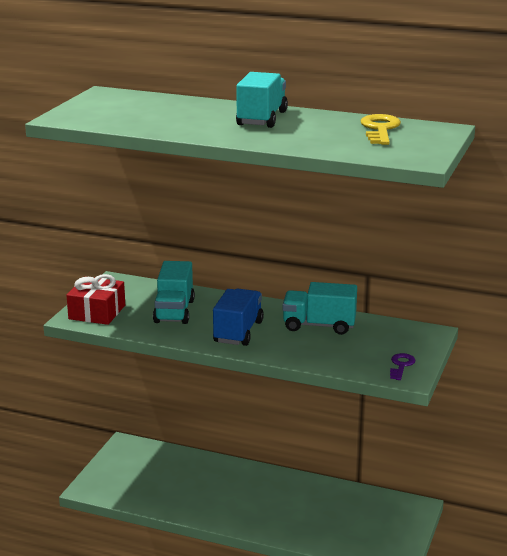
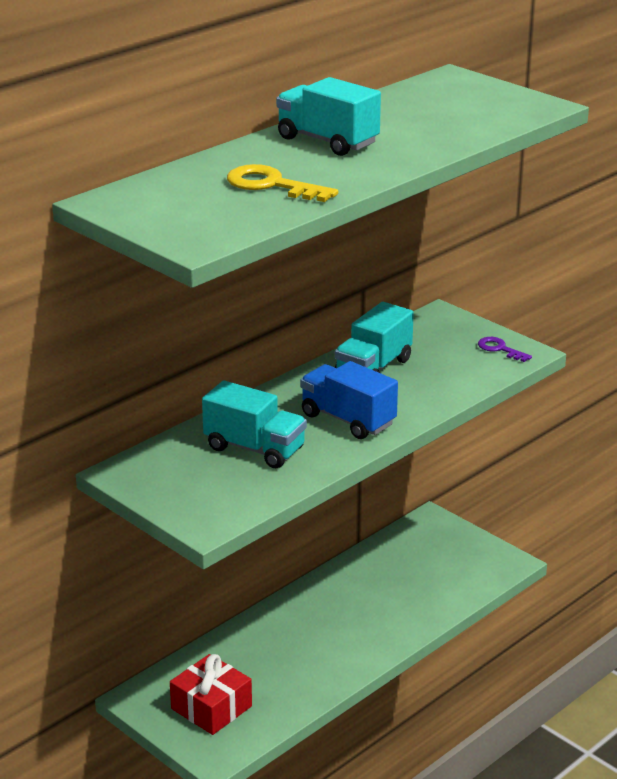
camera: 65 degrees left, 5 degrees up
(97, 312) = (205, 504): red gift -> red gift (211, 707)
(380, 129) = (427, 100): yellow key -> yellow key (272, 185)

